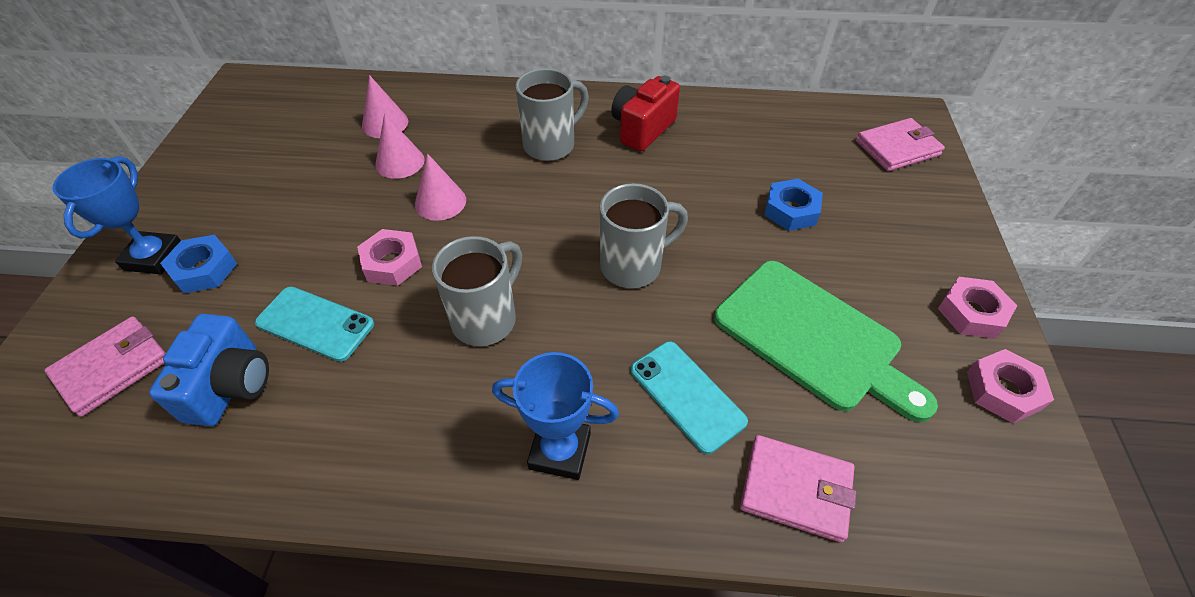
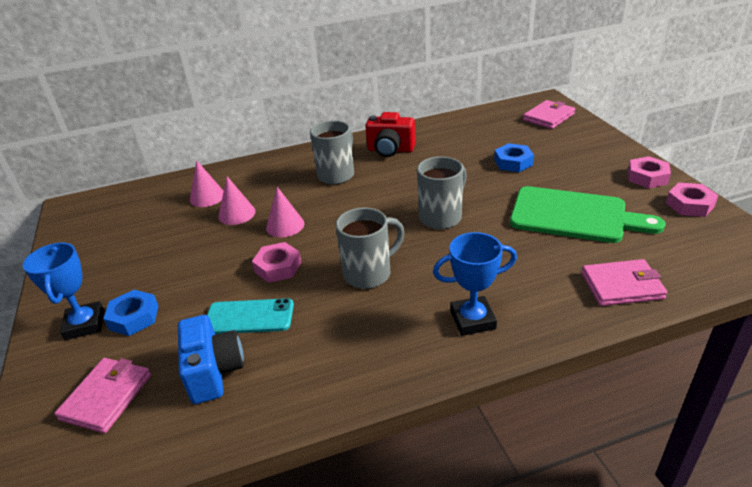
camera: 20 degrees left, 15 degrees down
(486, 319) = (369, 273): grey mug -> grey mug turned 45 degrees clockwise
(642, 129) = (390, 150): red camera -> red camera turned 90 degrees counterclockwise
(687, 395) = (526, 266): turquoise phone -> none

